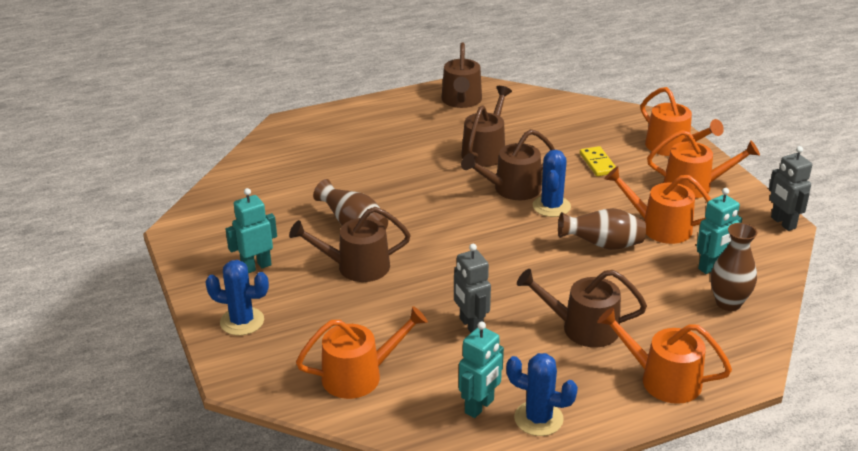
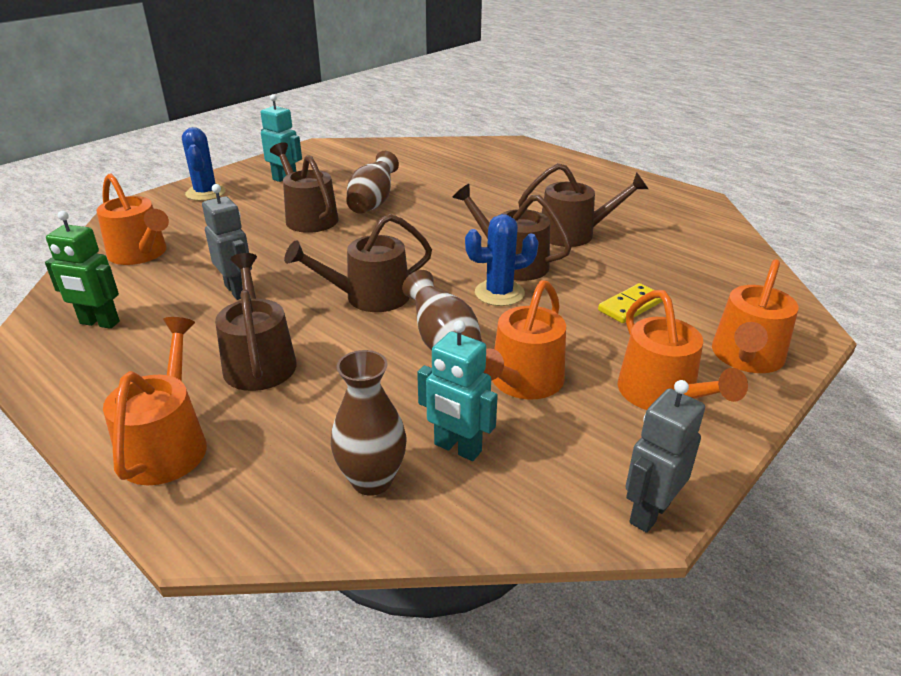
camera: 65 degrees right, 0 degrees up
(461, 101) = (660, 202): brown watering can -> brown watering can (369, 297)
(470, 325) = (237, 290): grey robot -> grey robot turned 105 degrees clockwise
(479, 407) = (99, 323): turquoise robot -> green robot
(538, 419) = (80, 362): blue cactus -> none
(660, 227) = (523, 382): orange watering can -> orange watering can turned 150 degrees counterclockwise

